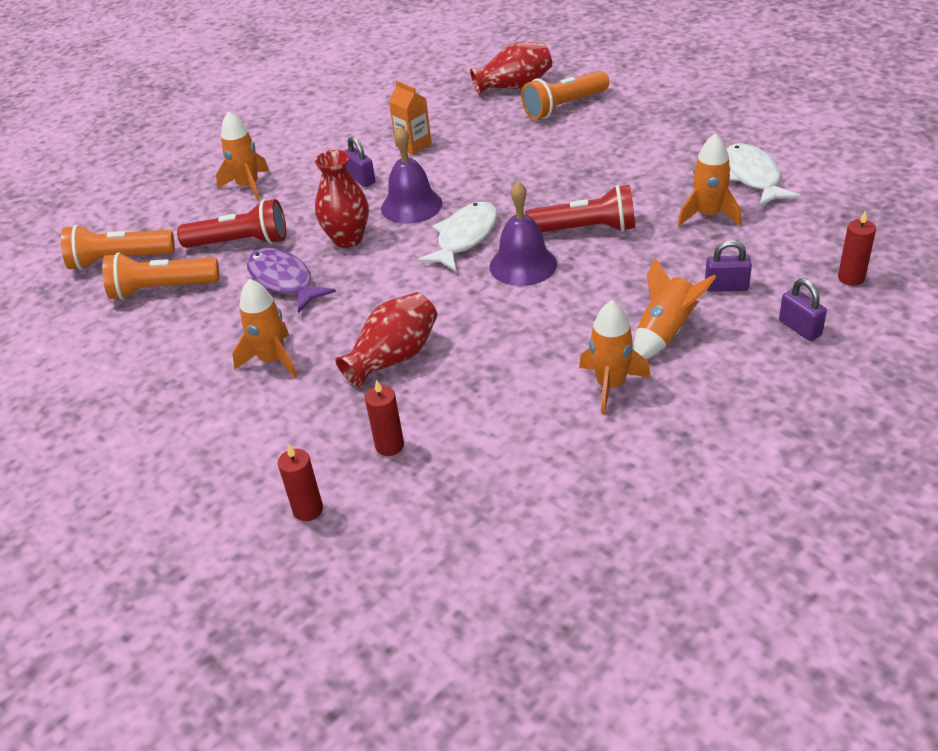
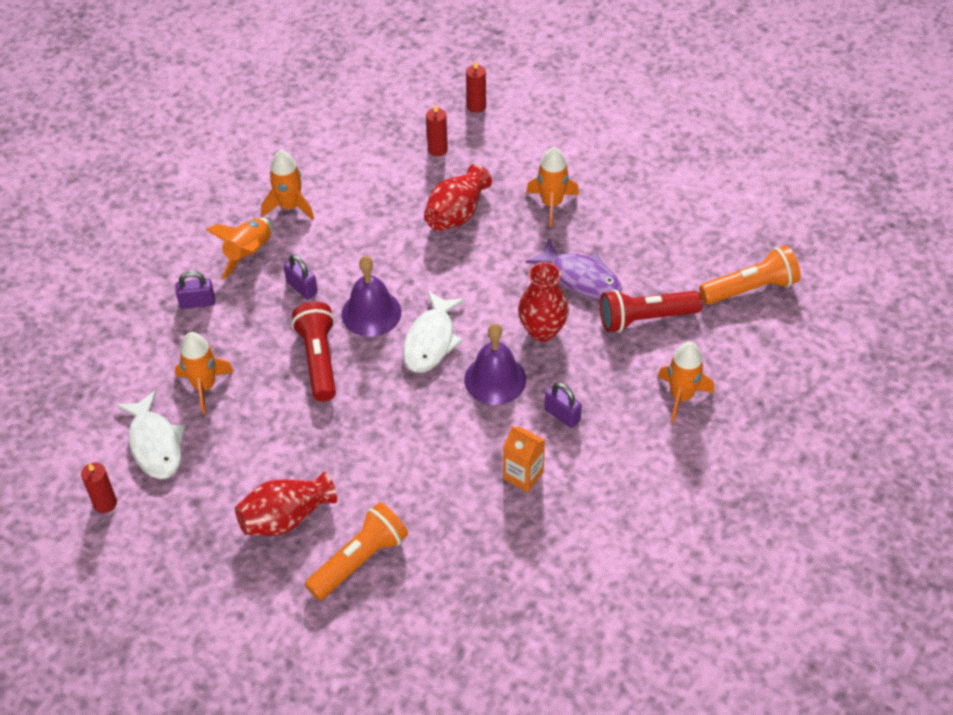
camera: 165 degrees right, 10 degrees up
(161, 289) = (687, 260): orange flashlight -> none
(514, 86) = (428, 603): red vase -> red vase (286, 518)
(586, 229) = (318, 359): red flashlight -> red flashlight turned 90 degrees clockwise
(800, 328) = (146, 267): purple padlock -> purple padlock (302, 288)
(851, 278) = (94, 320): red candle -> red candle (105, 503)

